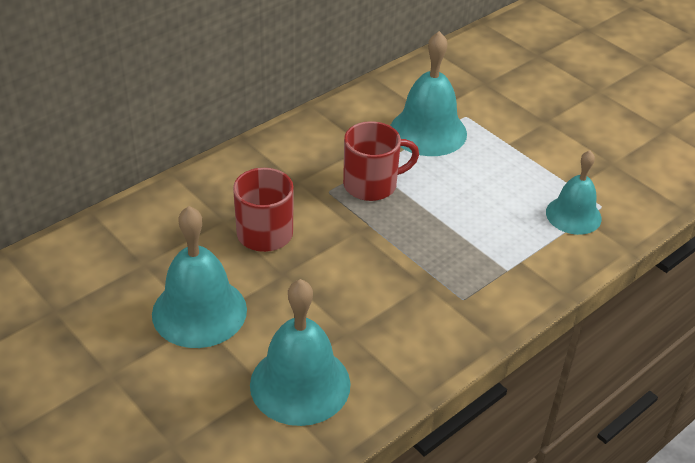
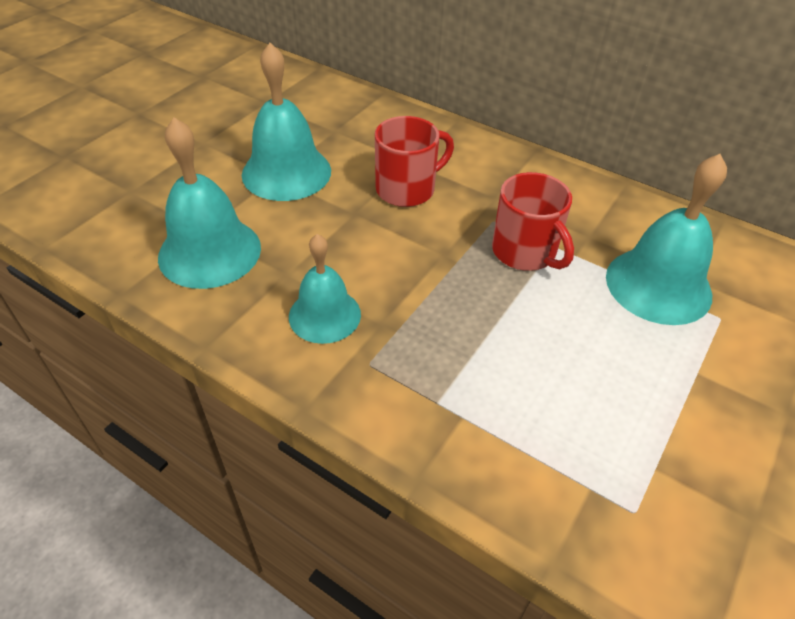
camera: 75 degrees right, 5 degrees up
(573, 215) = (590, 473): turquoise bell -> turquoise bell (324, 315)

